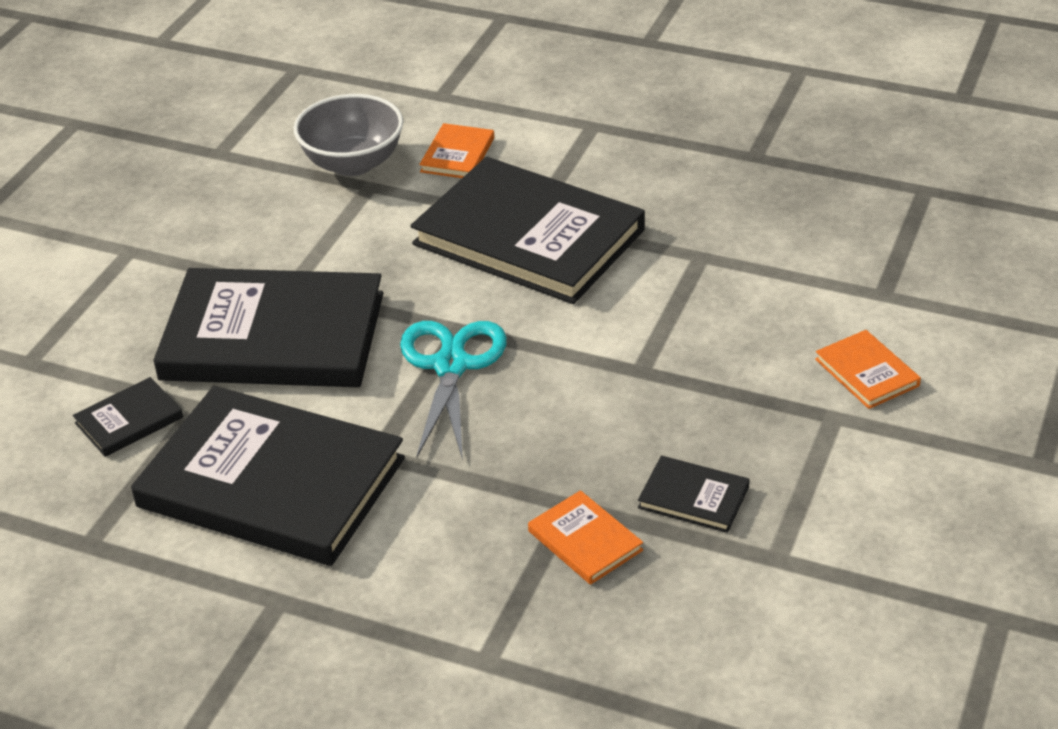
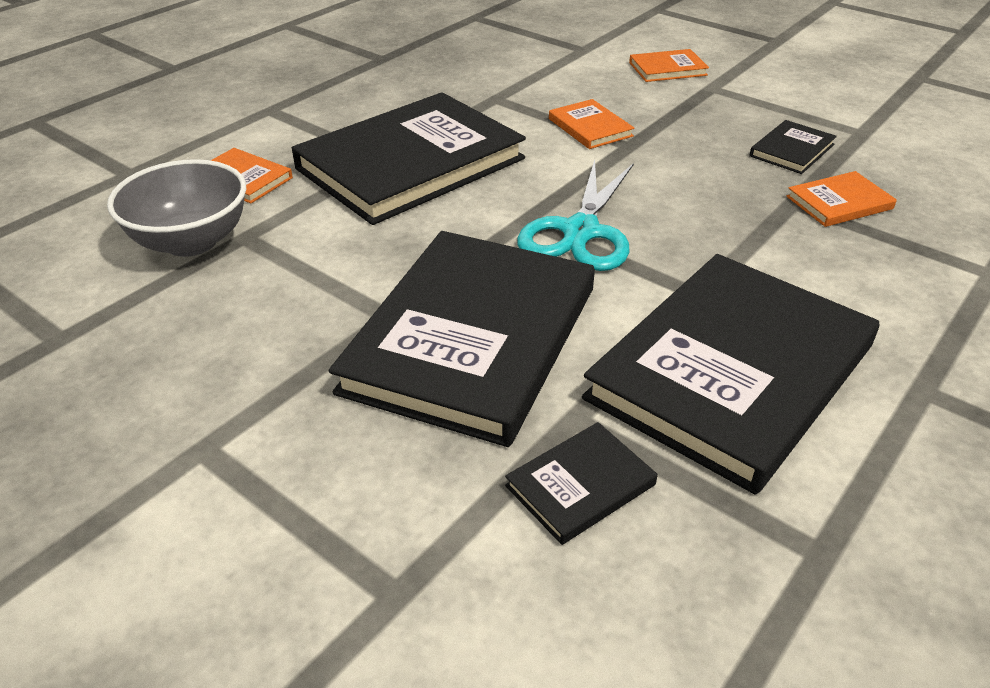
camera: 75 degrees left, 0 degrees up
(129, 420) = (580, 485): black book -> black book turned 75 degrees clockwise
(451, 366) = (581, 232): turquoise scissors -> turquoise scissors turned 90 degrees counterclockwise
(667, 336) = (590, 127): none -> orange book

